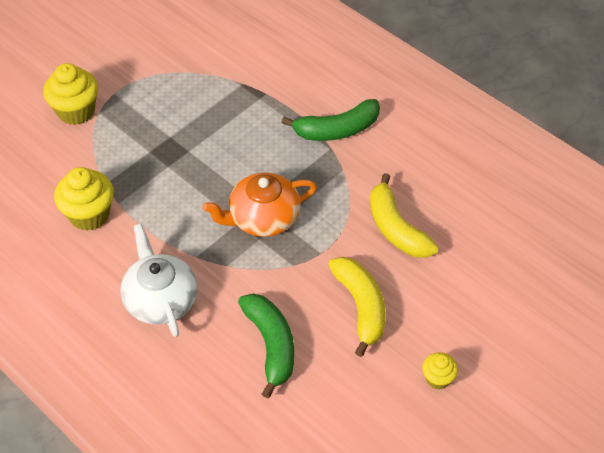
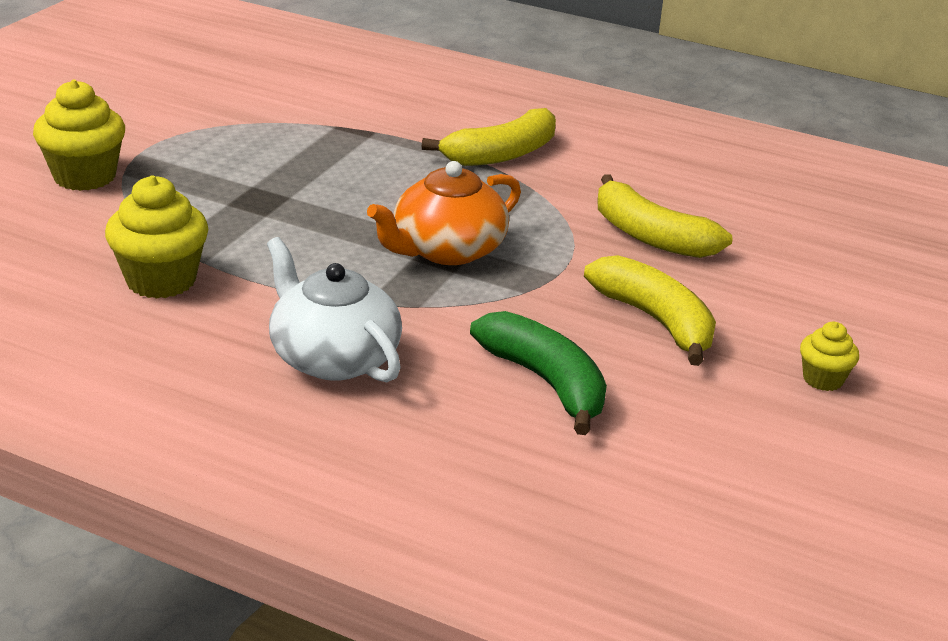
camera: 20 degrees left, 20 degrees down
(337, 130) = (501, 154): green banana -> yellow banana

